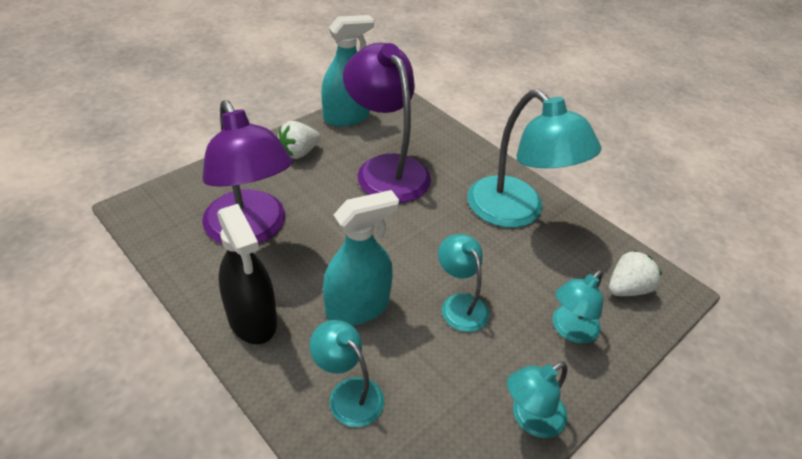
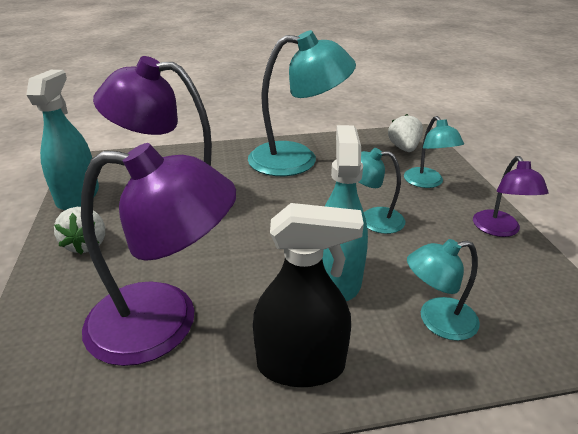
camera: 55 degrees left, 10 degrees down
(530, 419) = (499, 230): turquoise lamp -> purple lamp

